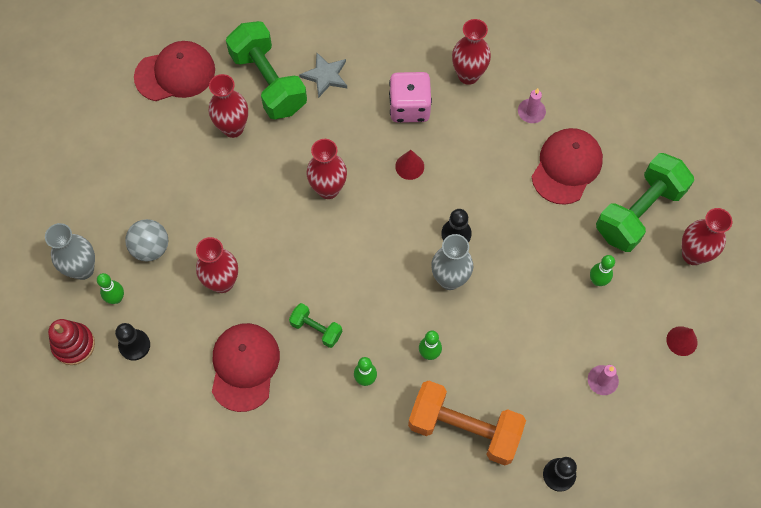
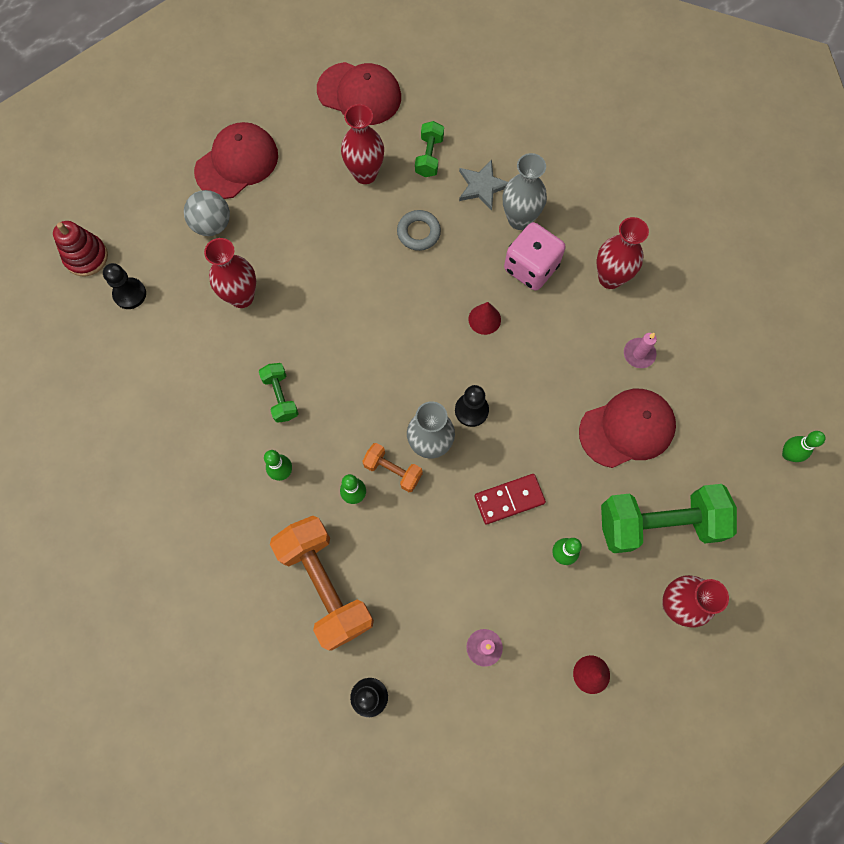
camera: 40 degrees right, 5 degrees up
(83, 269) = (146, 201): grey vase -> grey vase (519, 219)
(116, 298) = (150, 245): green bowling pin -> green bowling pin (788, 454)
(244, 367) = (196, 381): red cap -> red cap (237, 163)
(268, 82) = (429, 156): green dumbbell -> green dumbbell, size x0.49
(310, 141) = (418, 232): none -> grey ring
(328, 189) = (397, 285): red vase -> none
(440, 316) = (393, 470): none -> orange dumbbell
(533, 273) = (509, 499): none -> red domino

